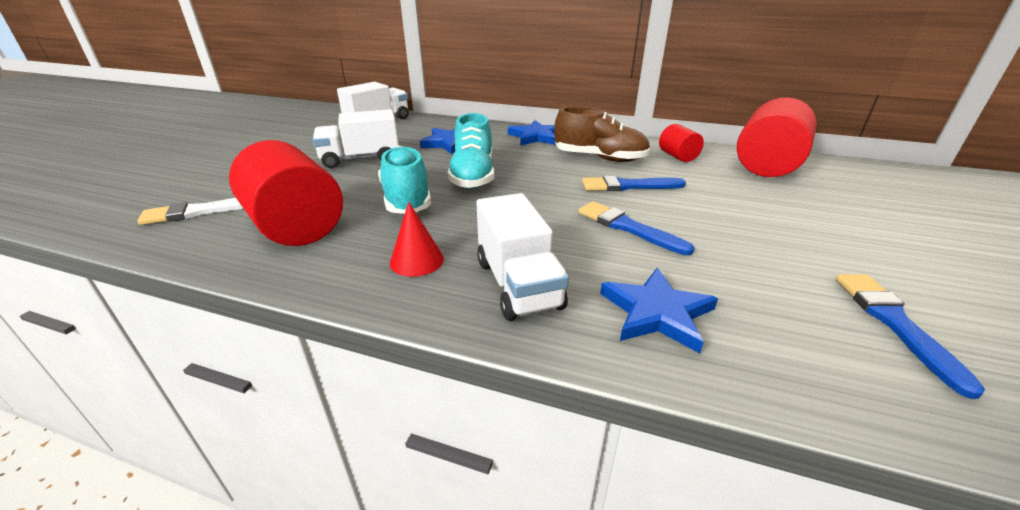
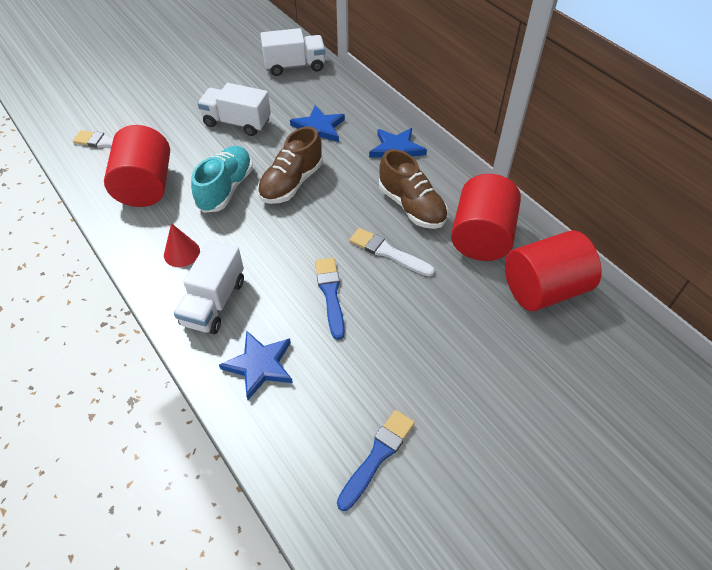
camera: 35 degrees right, 20 degrees up
(473, 176) = (291, 183): turquoise shoe -> brown shoe
(628, 186) = (388, 252): blue brush -> white brush
(677, 156) = (481, 237): red cylinder -> red cylinder, size x1.98

